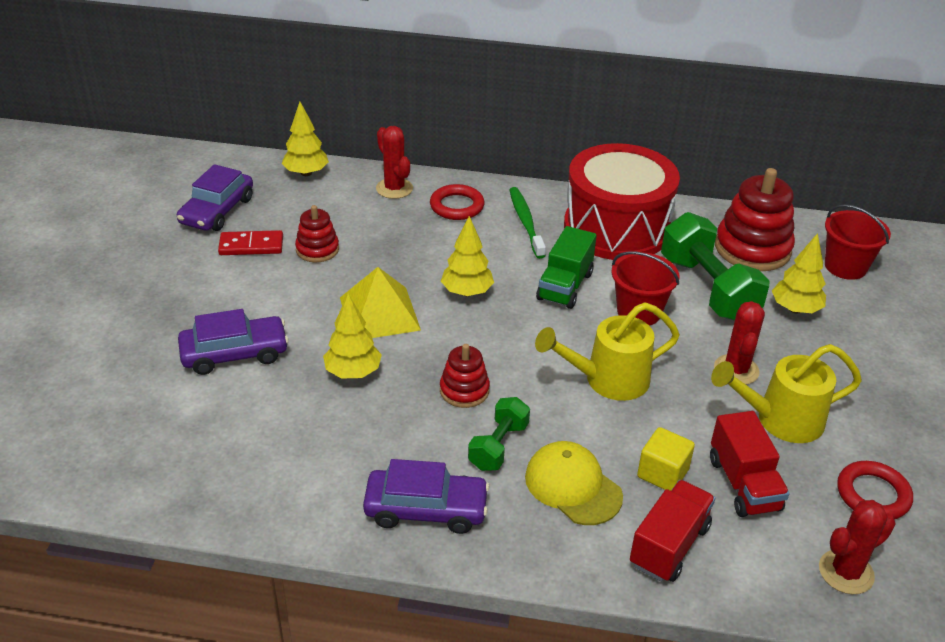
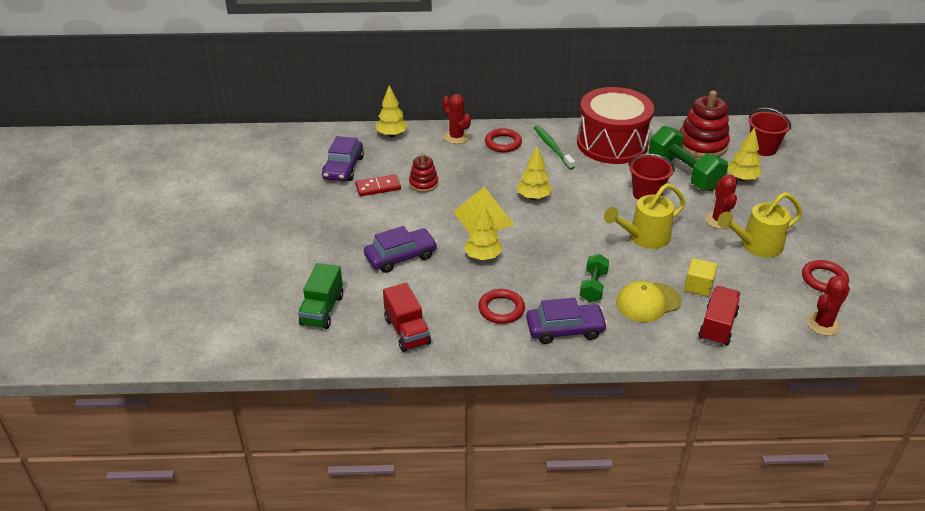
camera: 10 degrees left, 0 degrees up
(344, 459) = (501, 309): none -> red ring
(464, 390) = (558, 257): red stacking toy -> none
(565, 286) = (594, 184): green truck -> green truck (322, 310)
(573, 486) = (648, 302): yellow cap -> yellow cap turned 60 degrees counterclockwise
(744, 484) = (748, 285): red truck -> red truck (407, 331)

